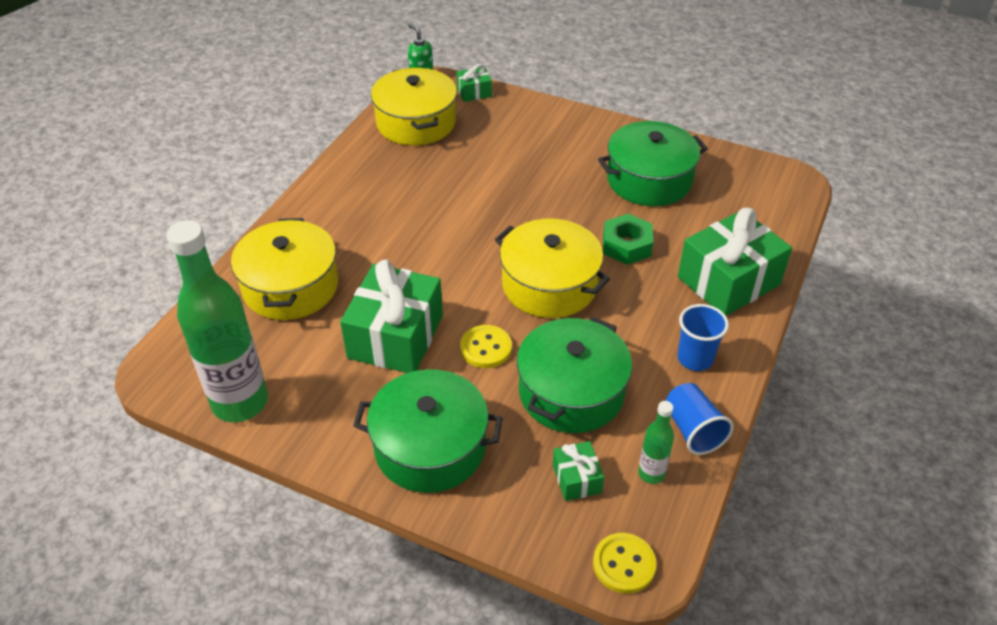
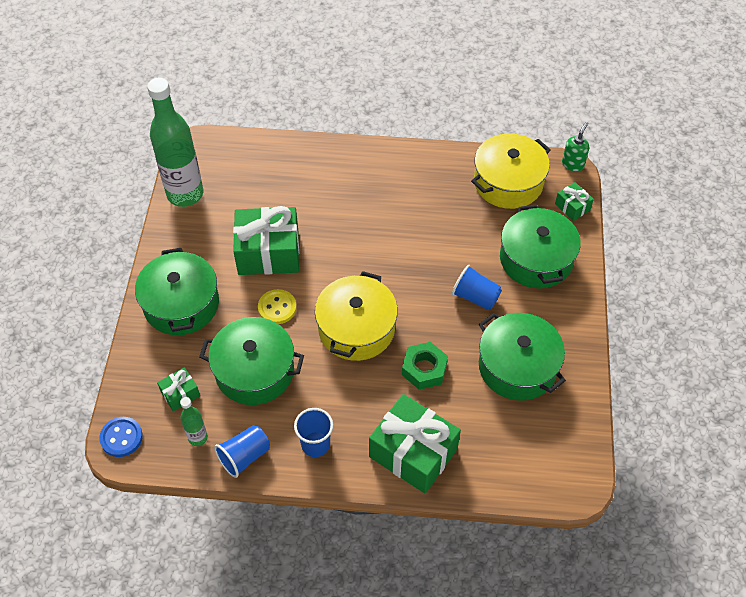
camera: 70 degrees right, 10 degrees up
(290, 286) = (292, 178): yellow pot -> none
(525, 132) = (536, 259): none -> green pot
(551, 184) = (475, 297): none -> blue cup
(624, 564) = (121, 437): yellow button -> blue button

